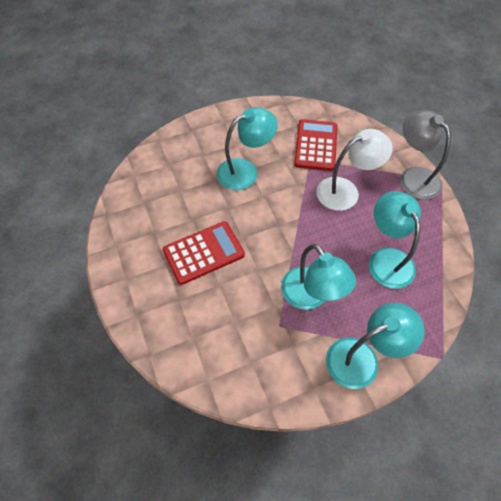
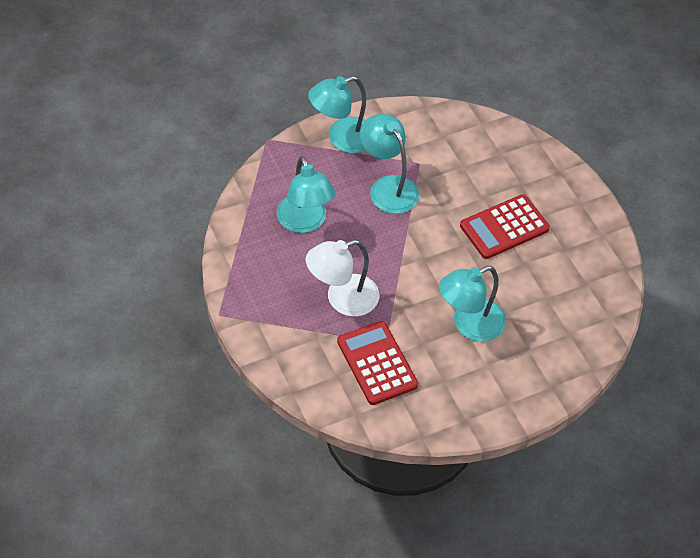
camera: 175 degrees right, 5 degrees down
(316, 145) = (377, 363): red calculator -> red calculator turned 150 degrees clockwise
(413, 177) = (254, 318): grey lamp -> none

